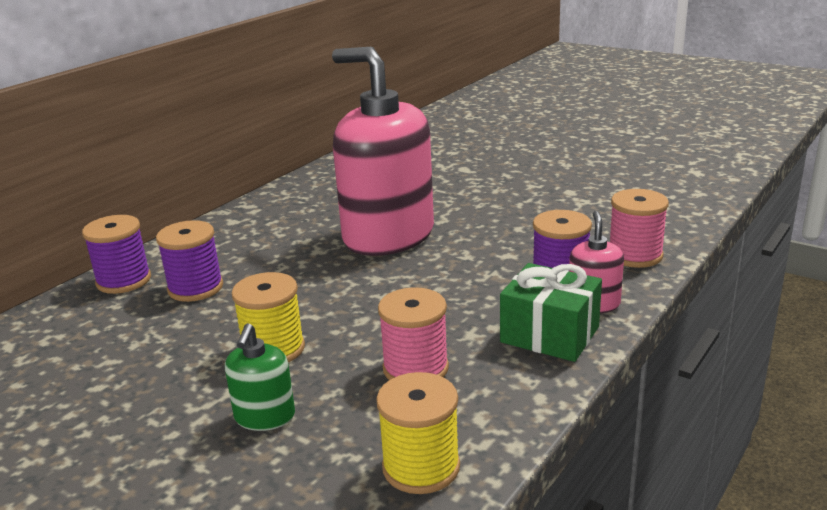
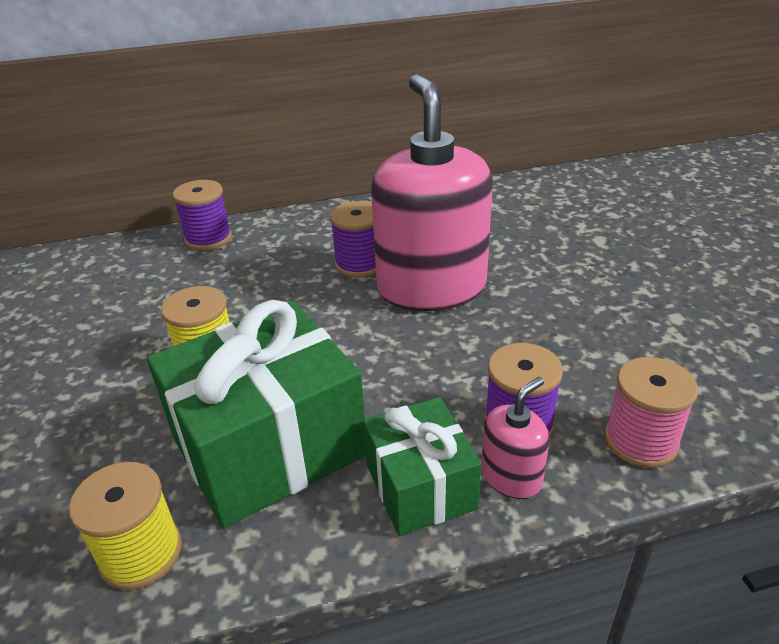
camera: 40 degrees right, 10 degrees up
(195, 288) = (237, 269): purple spool -> purple spool (359, 264)
(264, 417) = (123, 420): green soap dispenser -> none
(415, 368) = (269, 446): pink spool -> green gift

